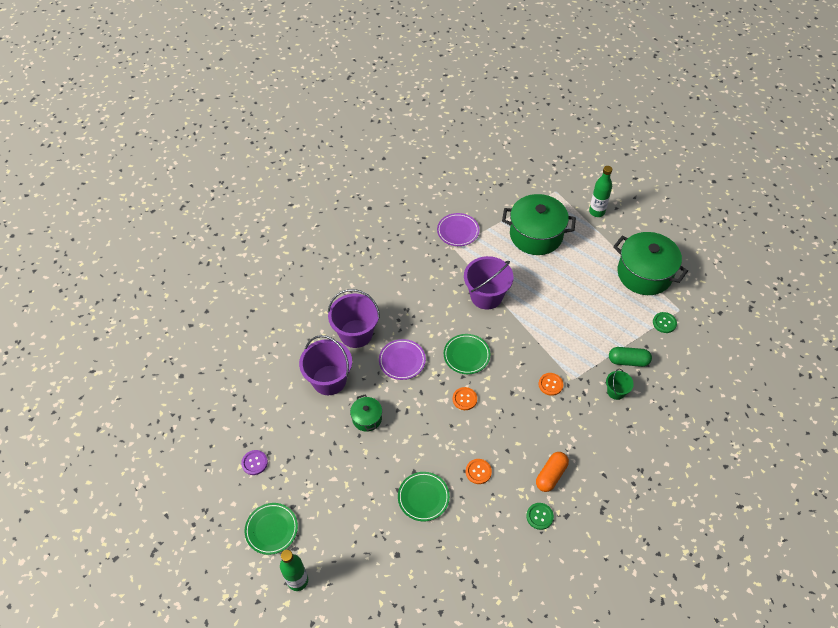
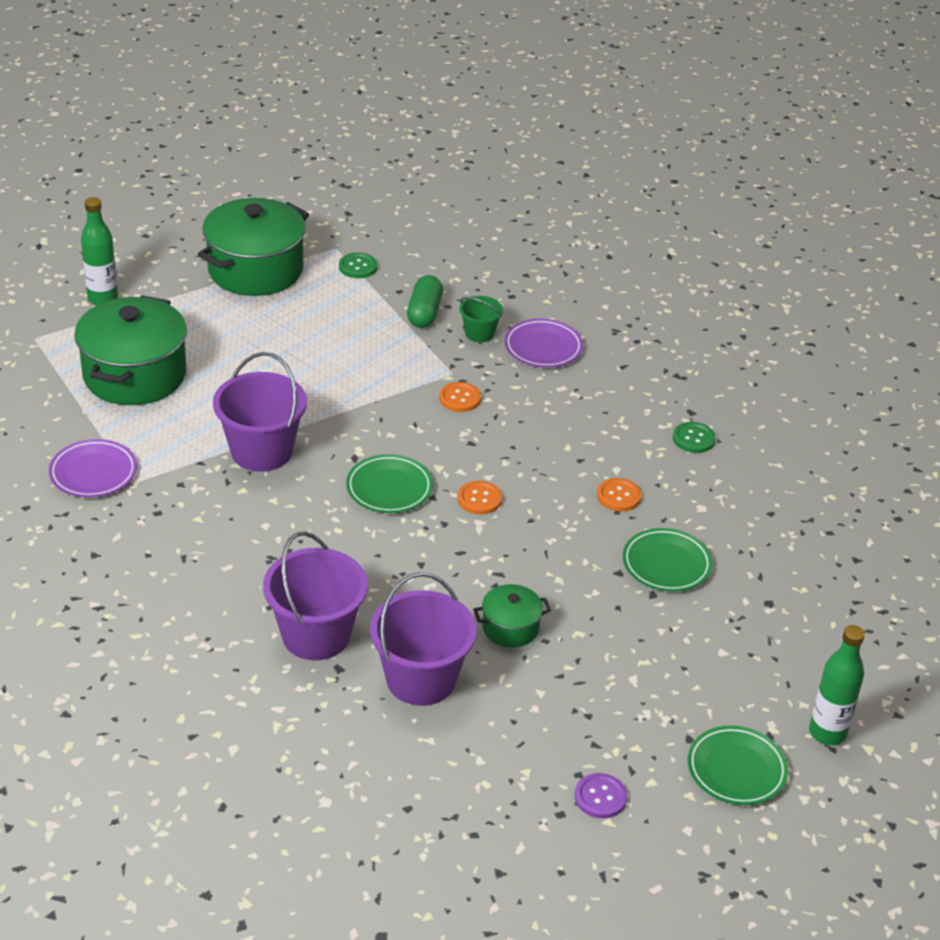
camera: 90 degrees left, 15 degrees down
(402, 361) = (389, 572): purple plate -> purple plate (543, 347)
(551, 475) = (624, 419): orange capsule -> none

